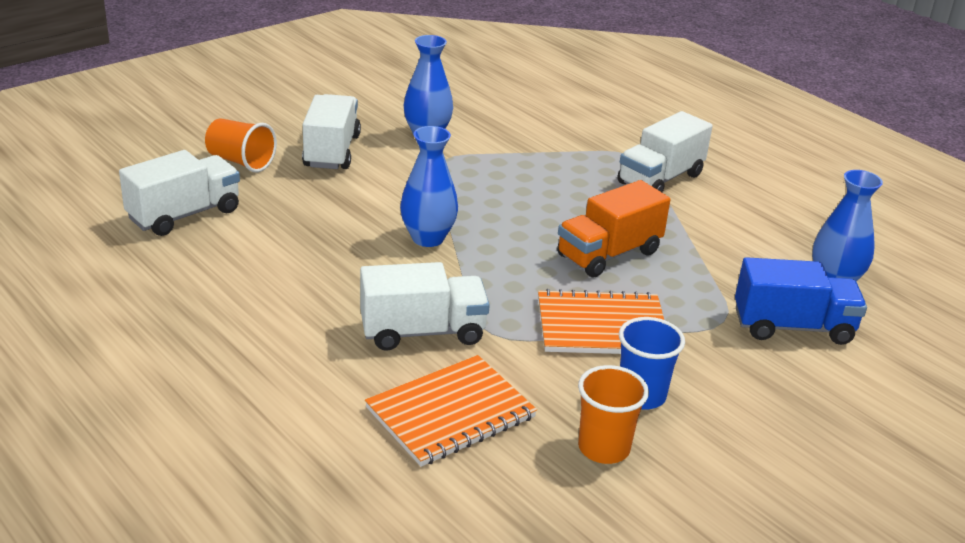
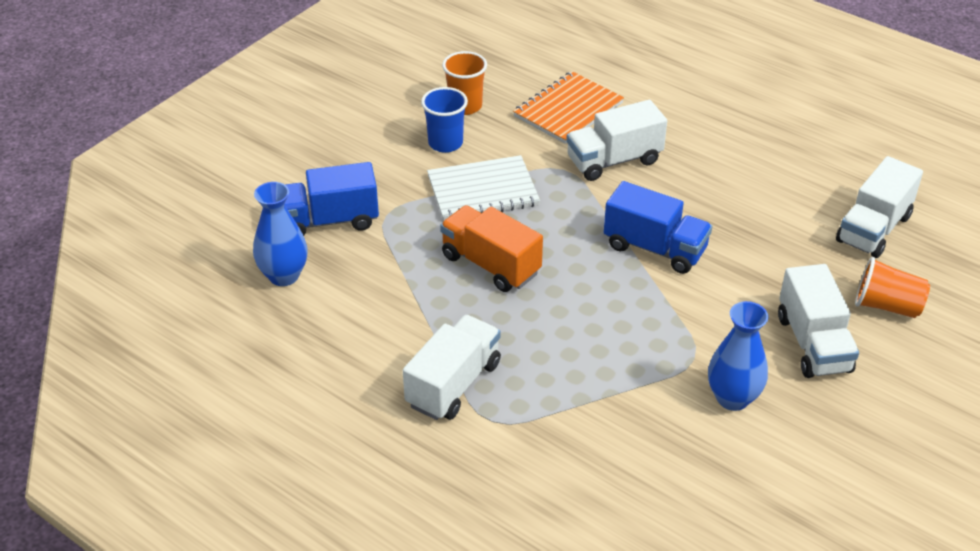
camera: 170 degrees right, 10 degrees up
(428, 238) = (655, 248): blue vase -> blue truck
(602, 326) = (483, 191): orange notebook -> white notebook
(608, 254) = (490, 264): orange truck -> orange truck turned 90 degrees counterclockwise

